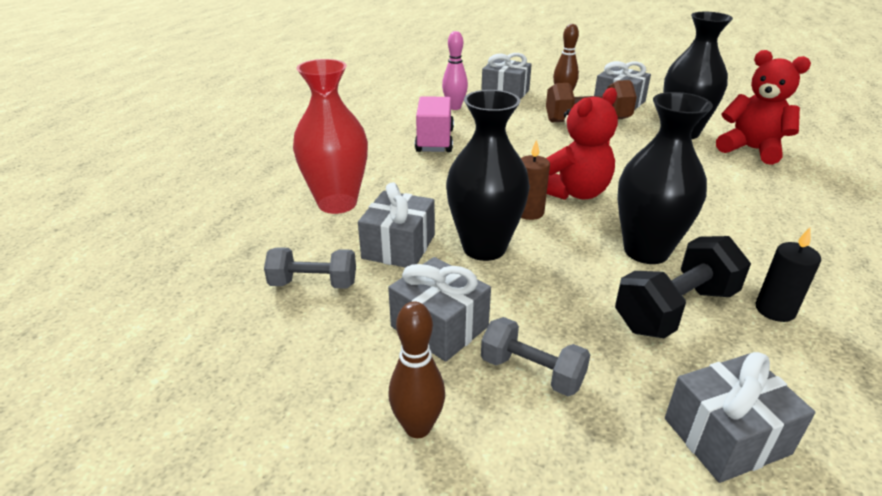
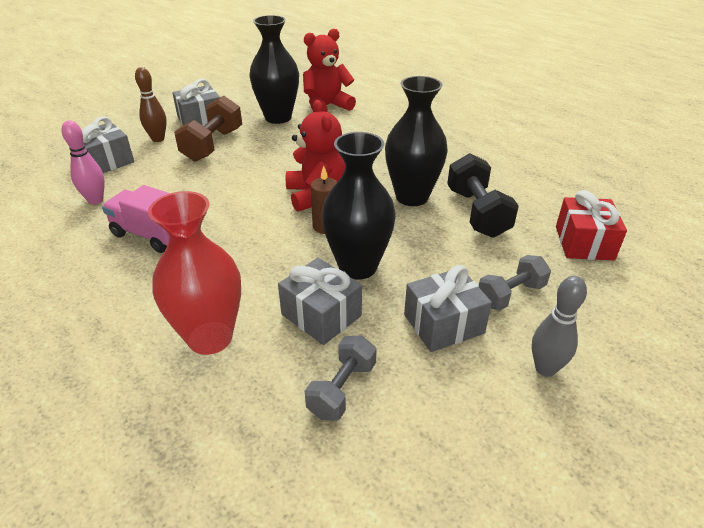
camera: 65 degrees left, 5 degrees up
(418, 427) = (545, 369): brown bowling pin -> grey bowling pin
(726, 436) = (584, 243): grey gift -> red gift
(775, 310) = (494, 180): black candle -> none

